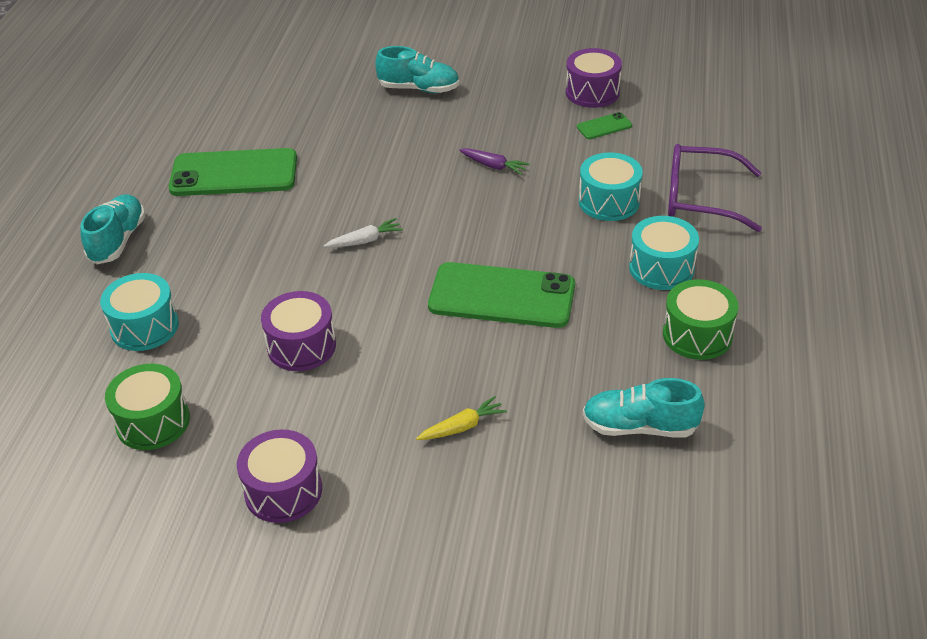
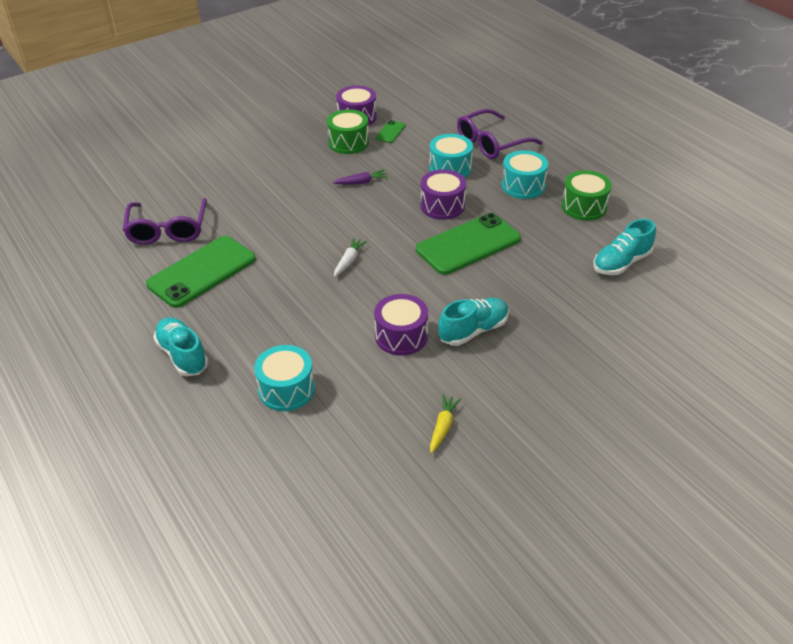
camera: 45 degrees left, 0 degrees up
(153, 421) = (379, 433): green drum -> green drum (348, 142)
(262, 117) = (167, 230): none -> purple glasses
(283, 491) = (508, 411): purple drum -> purple drum (442, 206)
(419, 89) = (249, 163): turquoise shoe -> turquoise shoe (473, 330)
(462, 427) = (546, 317): yellow carrot -> yellow carrot (443, 427)

